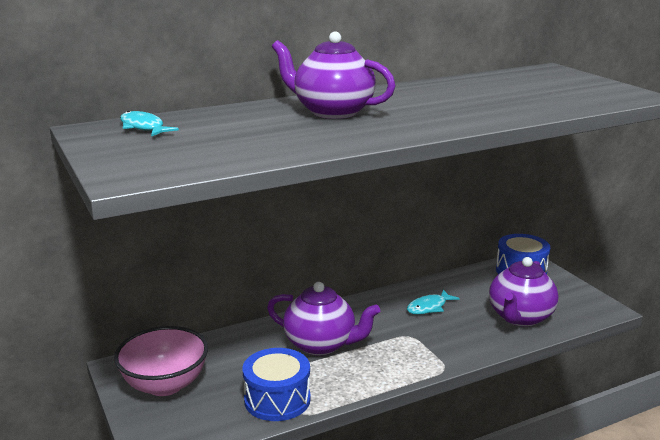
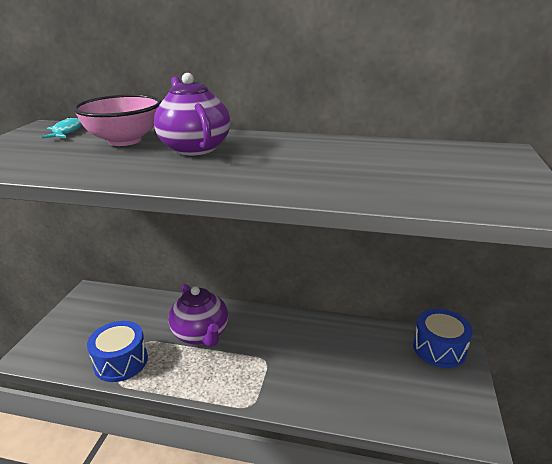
camera: 40 degrees right, 5 degrees up
(165, 385) = (89, 315): pink bowl -> pink bowl (124, 141)
(429, 307) = (313, 343): turquoise fish -> none
(520, 317) = (376, 394): purple teapot -> none

